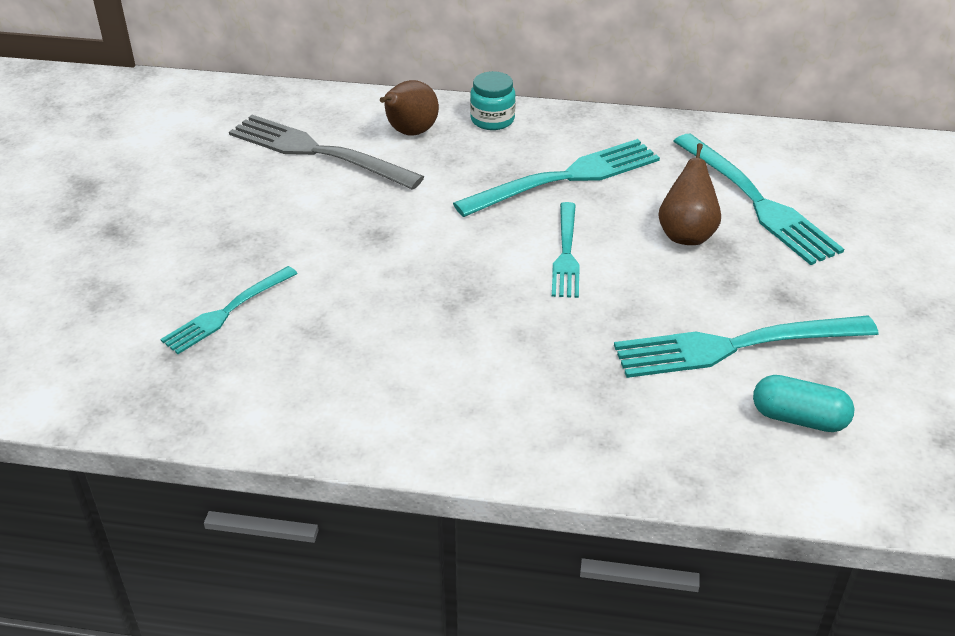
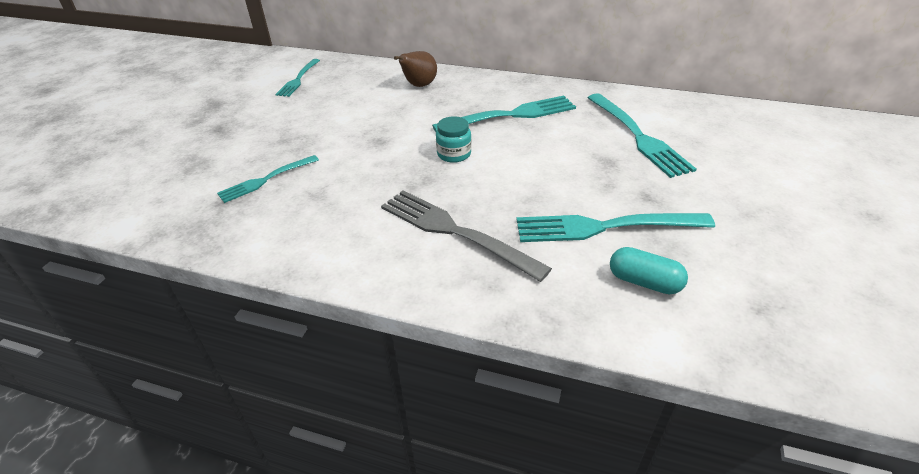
camera: 10 degrees right, 0 degrees up
(318, 152) = (359, 93): grey fork -> grey fork (455, 232)
(492, 120) = (473, 81): turquoise jar -> turquoise jar (454, 154)
(566, 253) = (498, 159): turquoise fork -> turquoise fork (298, 79)
(686, 234) = (584, 153): brown pear -> none

